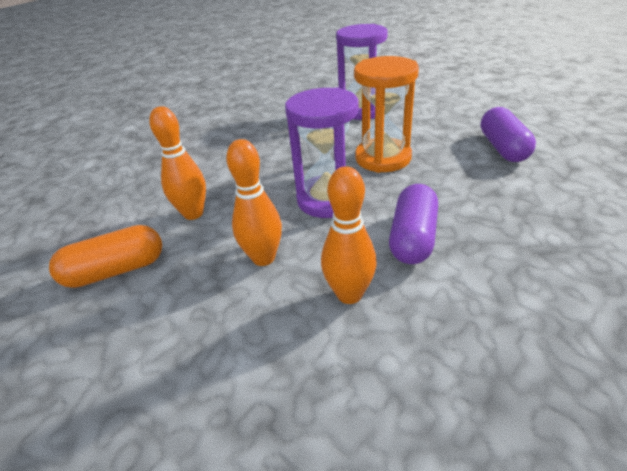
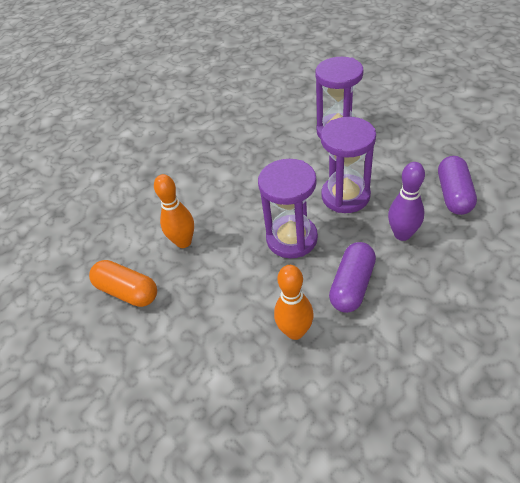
camera: 10 degrees right, 10 degrees up
(116, 270) = (127, 291): orange capsule -> orange capsule turned 45 degrees clockwise
(263, 258) = (236, 292): orange bowling pin -> none
(383, 158) = (345, 196): orange hourglass -> purple hourglass
(458, 185) = (402, 234): none -> purple bowling pin

